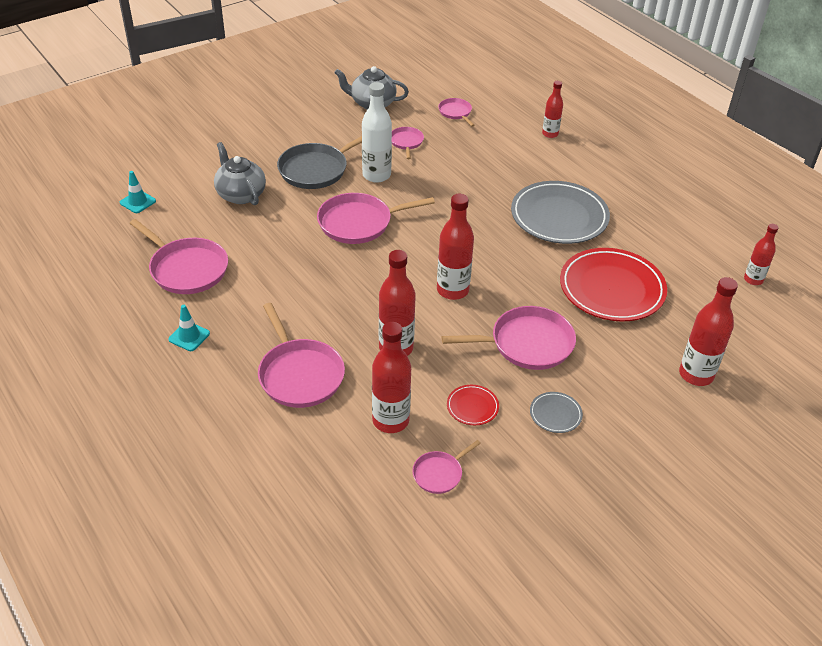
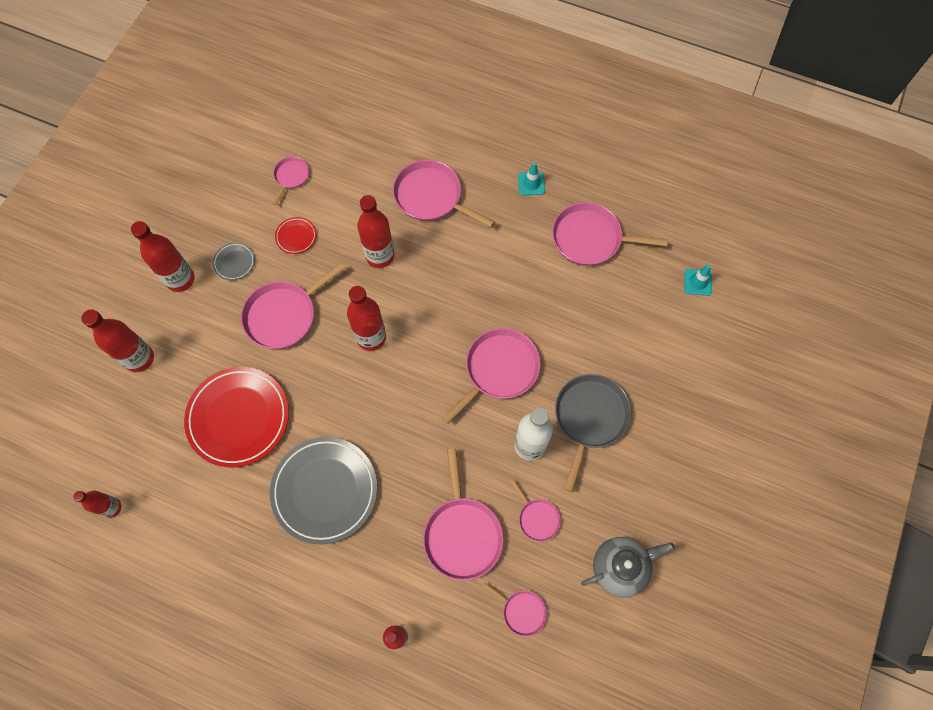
camera: 150 degrees right, 25 degrees up
(240, 194) = (625, 343): grey teapot -> none
(390, 420) = (345, 196): red bottle -> red bottle (180, 279)
(467, 156) = (462, 534): none -> pink pan

